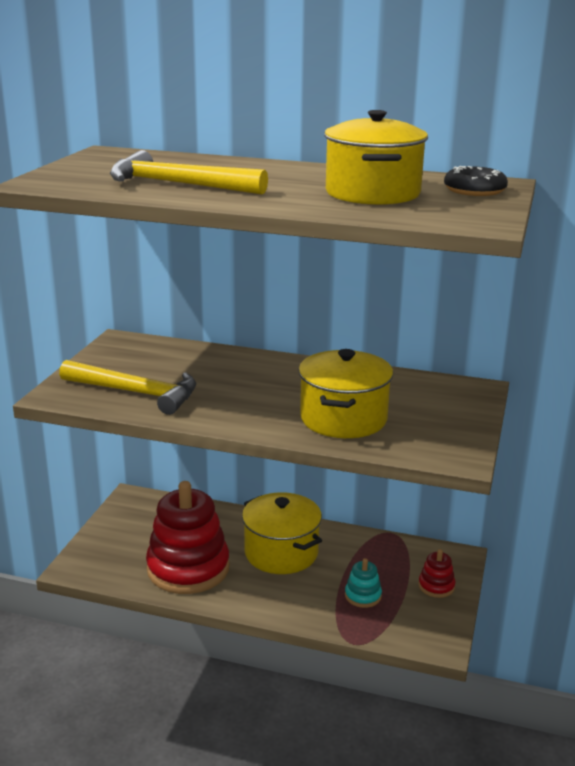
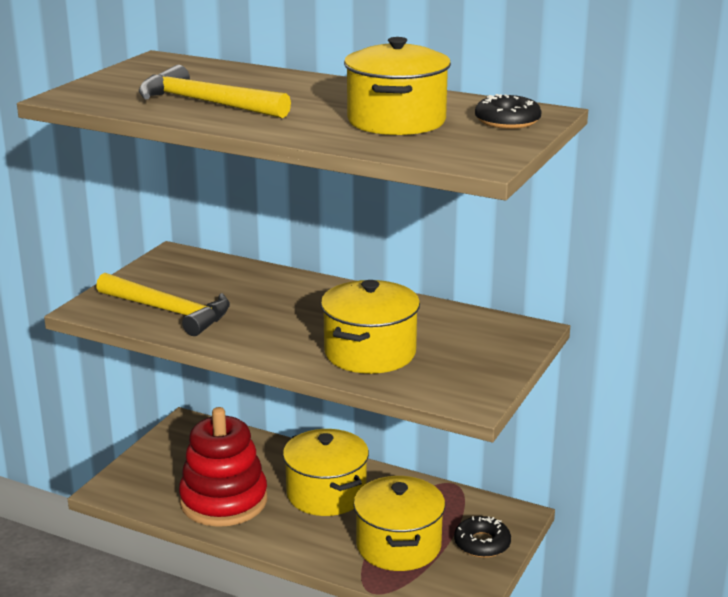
camera: 10 degrees right, 0 degrees up
(363, 596) = (398, 546): turquoise stacking toy -> yellow pot
(436, 586) = (482, 543): red stacking toy -> black donut

